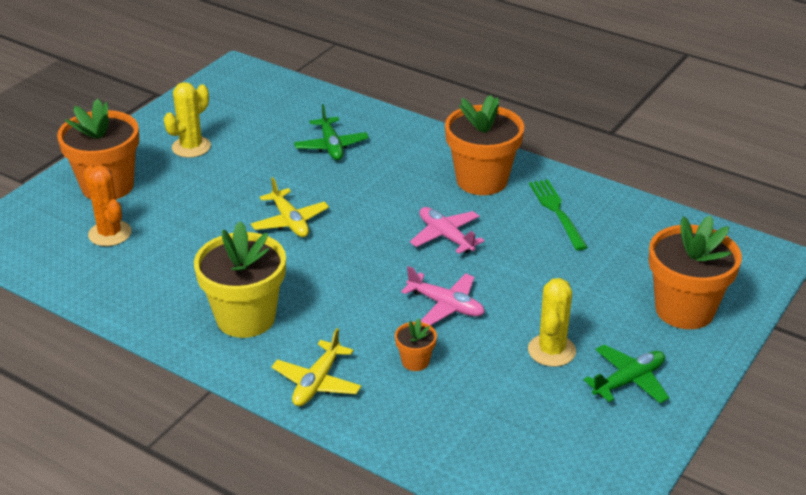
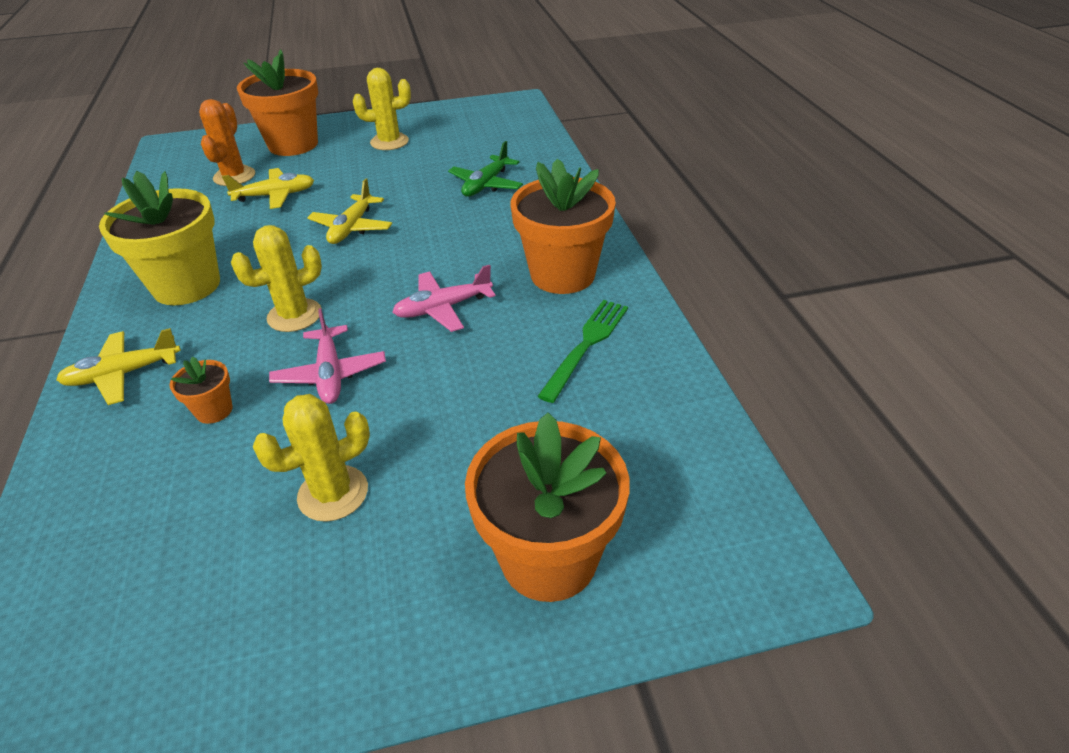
camera: 45 degrees right, 5 degrees up
(180, 230) = (275, 195): none -> yellow plane
(361, 291) = (294, 315): none -> yellow cactus
(445, 236) = (443, 308): pink plane -> pink plane turned 120 degrees counterclockwise
(629, 381) = (341, 599): green plane -> none

